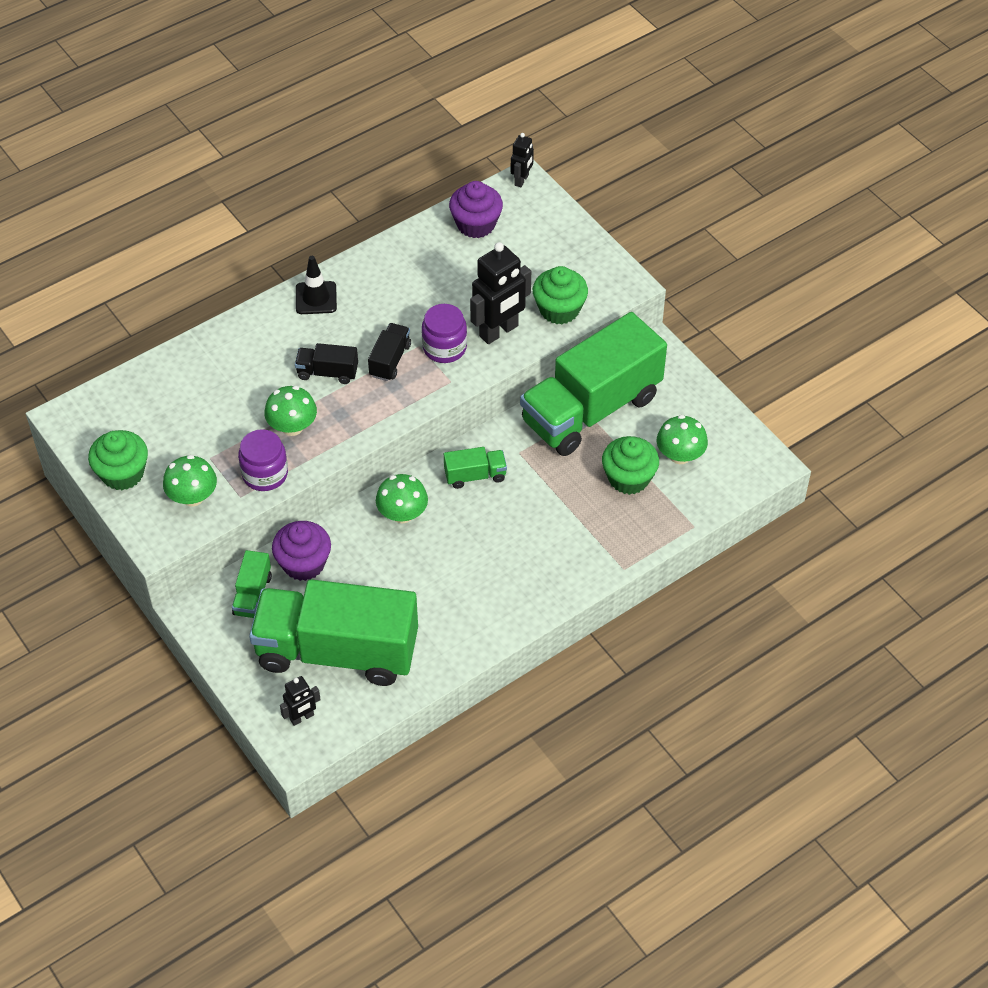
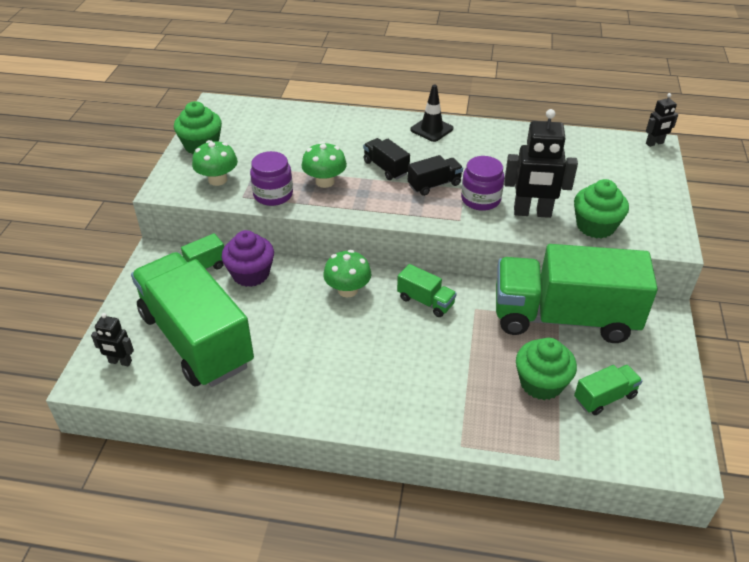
camera: 45 degrees right, 10 degrees down
(476, 224) = (590, 149): purple cupcake -> none
(680, 455) = (604, 397): green mushroom -> green truck

